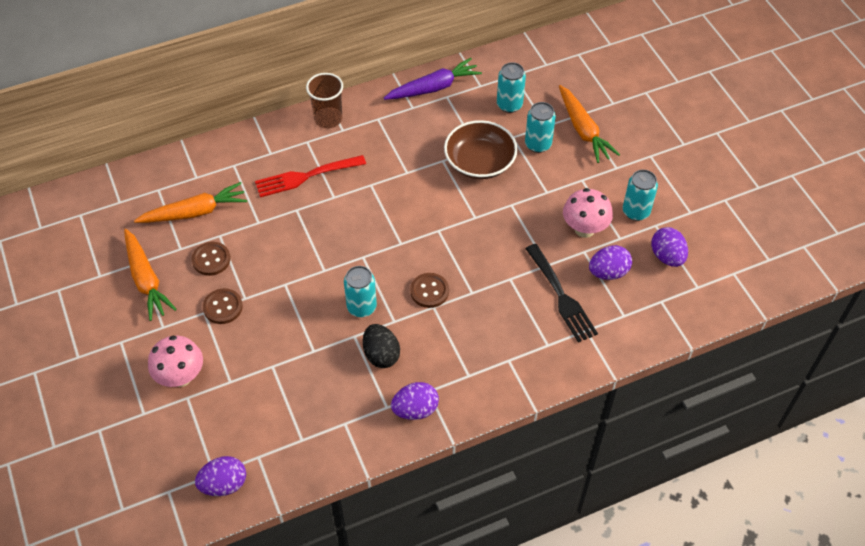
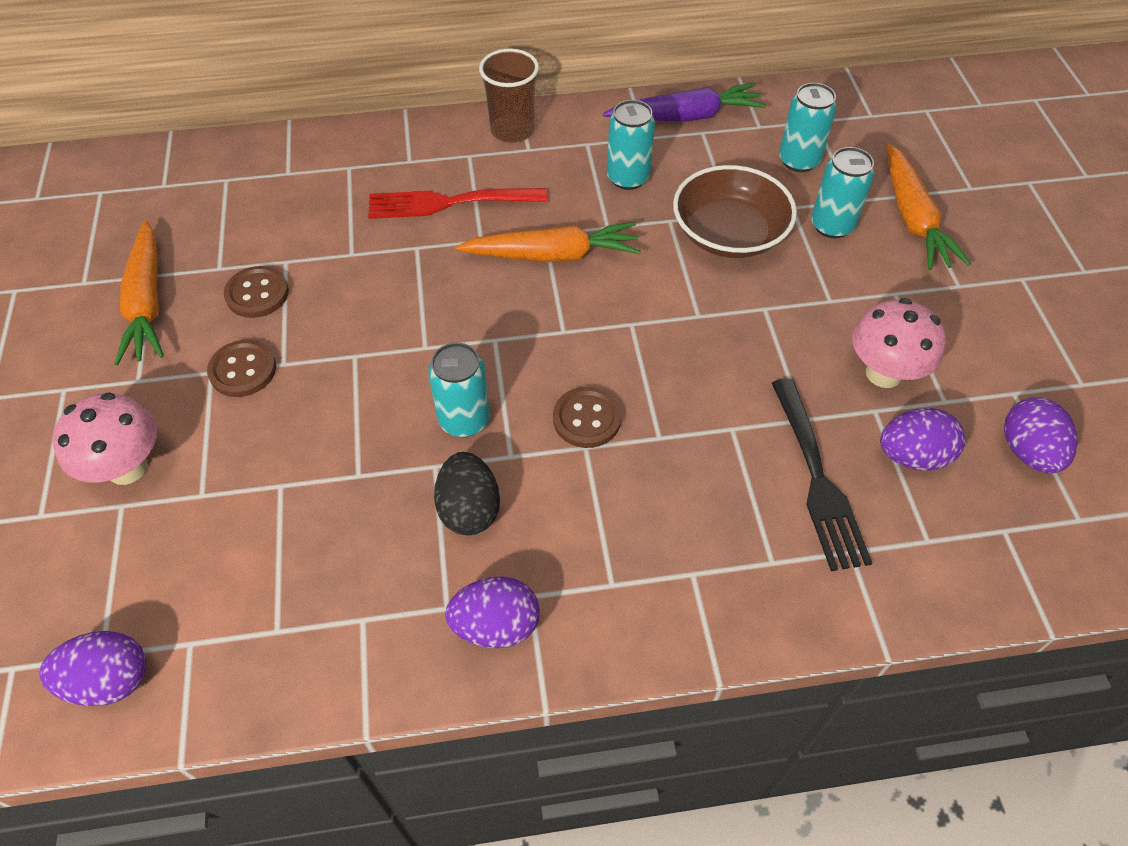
camera: 15 degrees right, 0 degrees up
(195, 212) = (264, 220): orange carrot -> orange carrot (553, 255)
(636, 211) = (982, 363): turquoise can -> turquoise can (627, 178)

